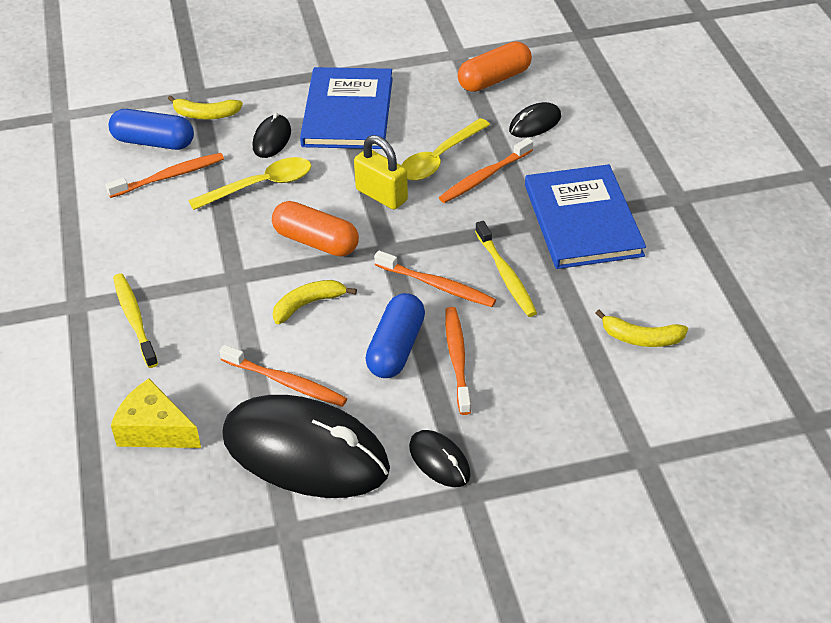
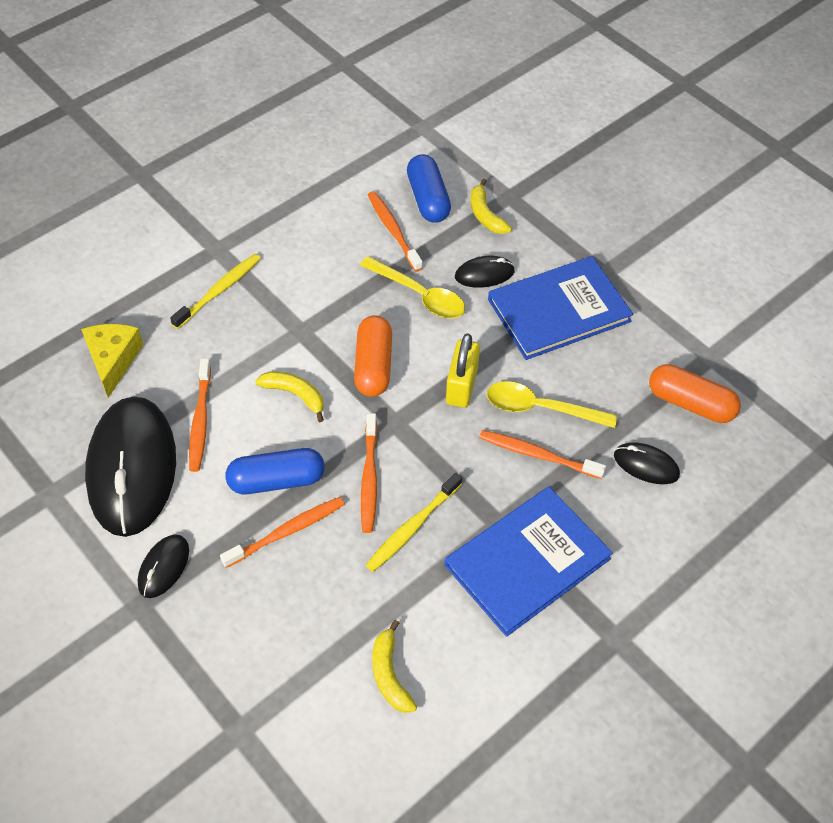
camera: 60 degrees right, 10 degrees up
(170, 176) = (393, 230): orange toothbrush -> orange toothbrush turned 150 degrees counterclockwise

